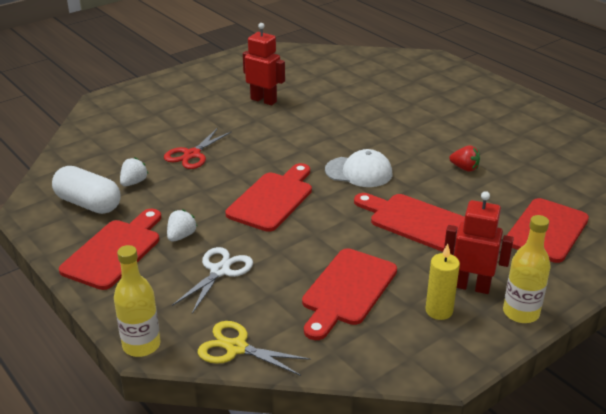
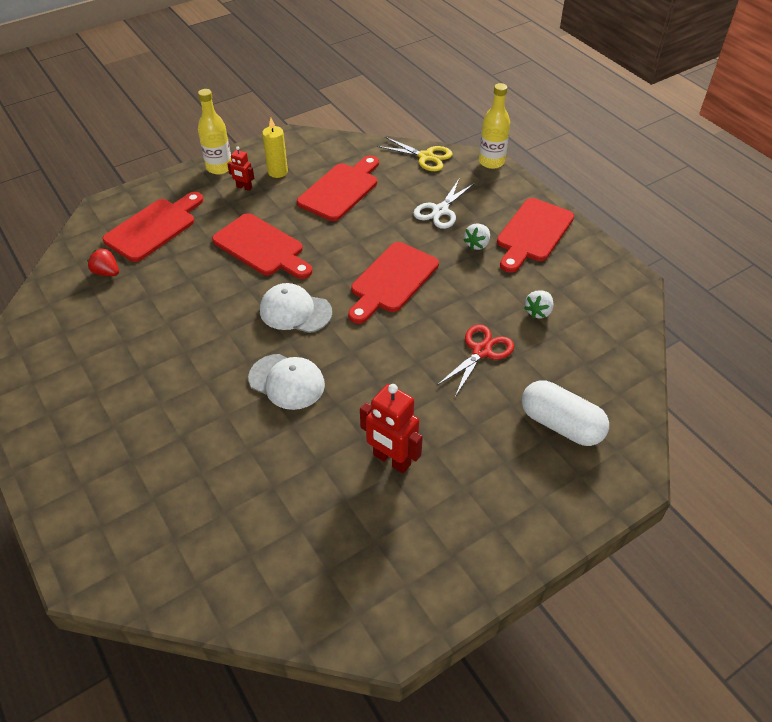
camera: 175 degrees left, 15 degrees up
(88, 204) = (576, 286): white capsule -> white capsule (561, 424)
(349, 131) = (287, 382): none -> white cap
(464, 168) = (179, 309): red strawberry -> red strawberry (106, 272)
(471, 286) = (244, 187): red robot -> red robot, size x0.54

